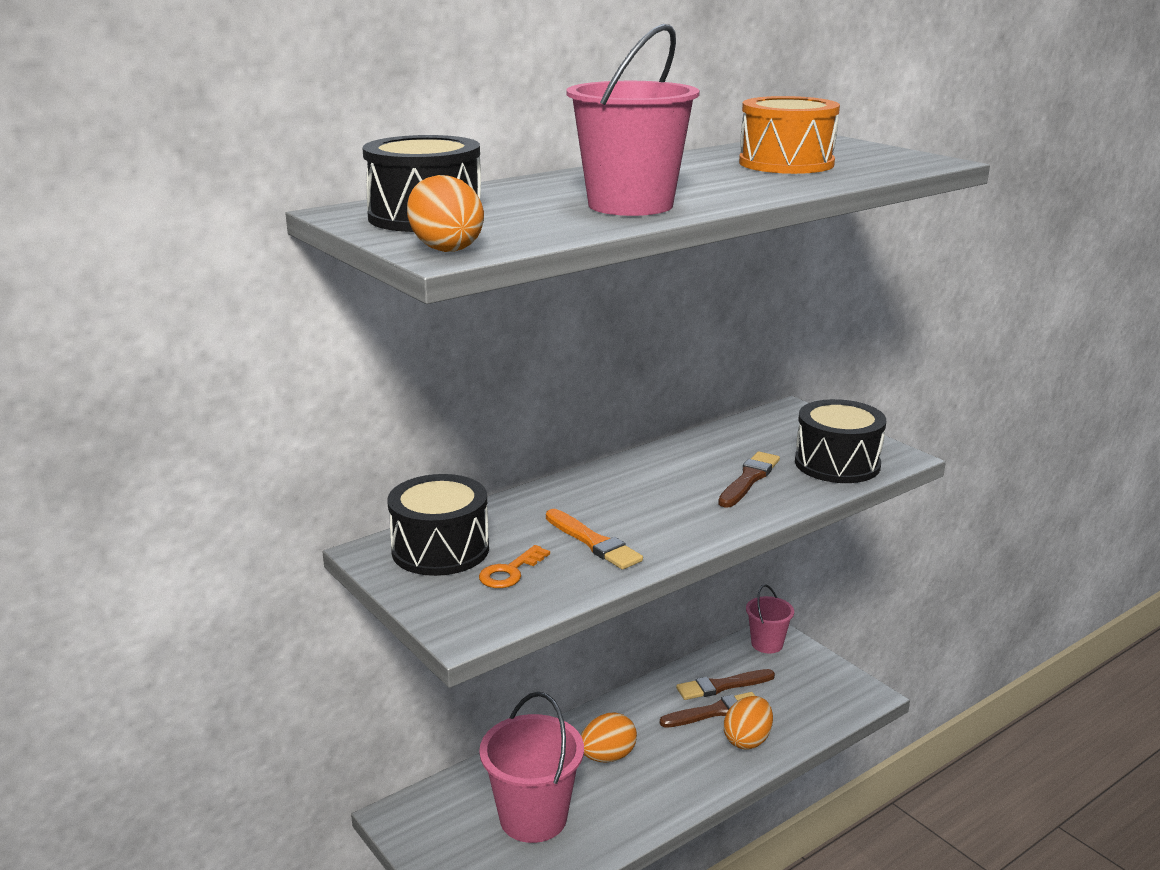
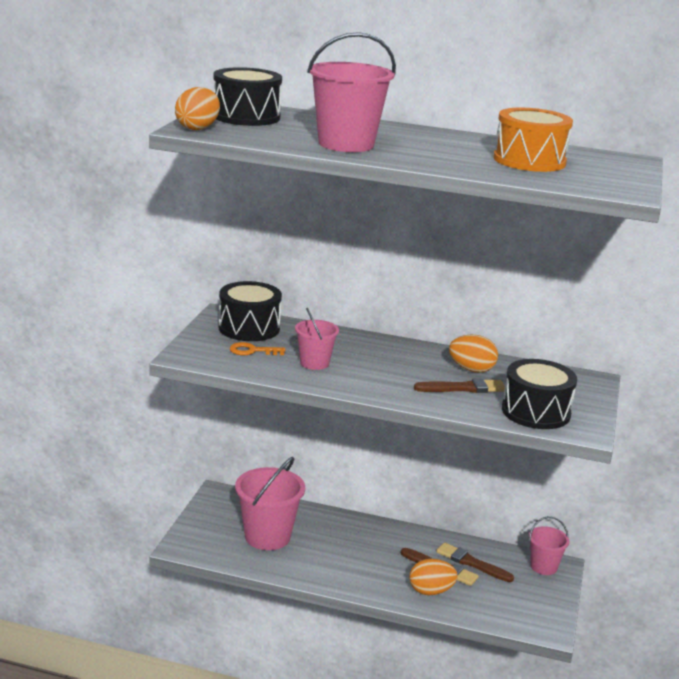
camera: 50 degrees right, 0 degrees up
(593, 542) = (314, 363): orange brush -> pink bucket
(607, 757) = (347, 543): orange egg -> orange egg (471, 369)

